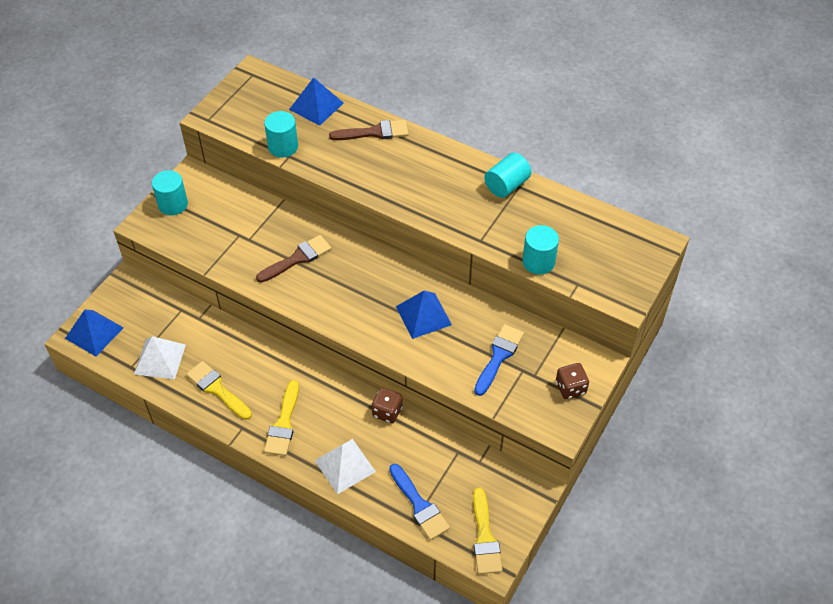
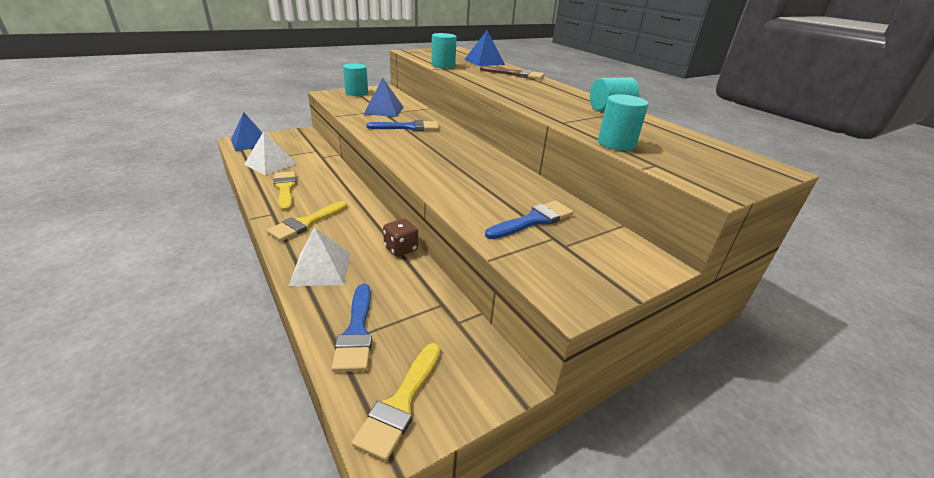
camera: 25 degrees right, 20 degrees down
(298, 258) = (408, 127): brown brush -> blue brush
(423, 315) = (479, 176): blue pyramid -> blue pyramid (384, 110)
(570, 388) = (605, 270): brown dice -> none

